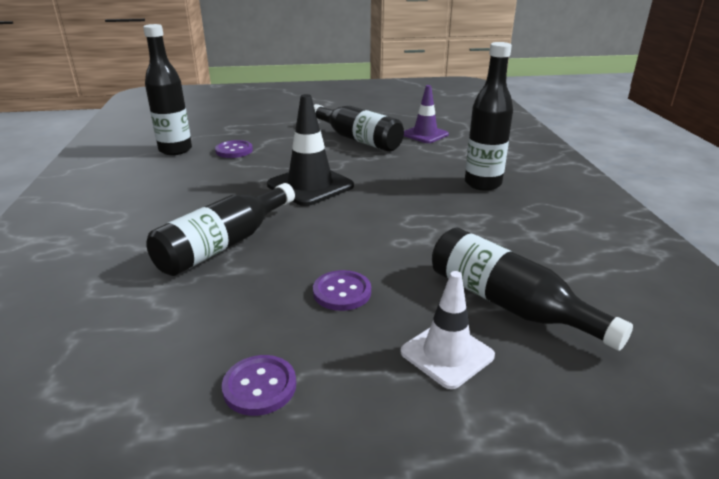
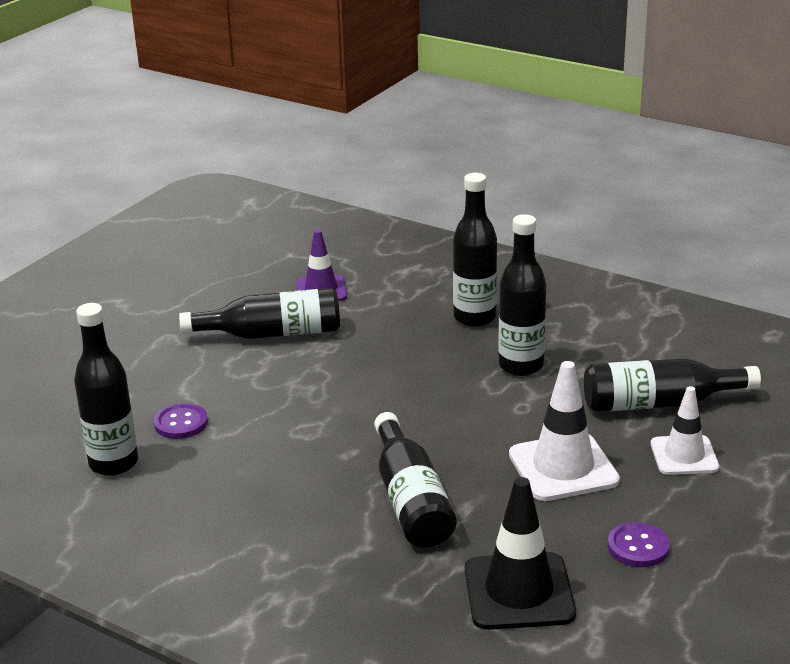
camera: 50 degrees left, 0 degrees up
(310, 185) = (349, 409): black traffic cone -> black traffic cone (519, 592)
(342, 292) = (563, 467): purple button -> white traffic cone
(454, 221) = (521, 366): none -> black bottle

